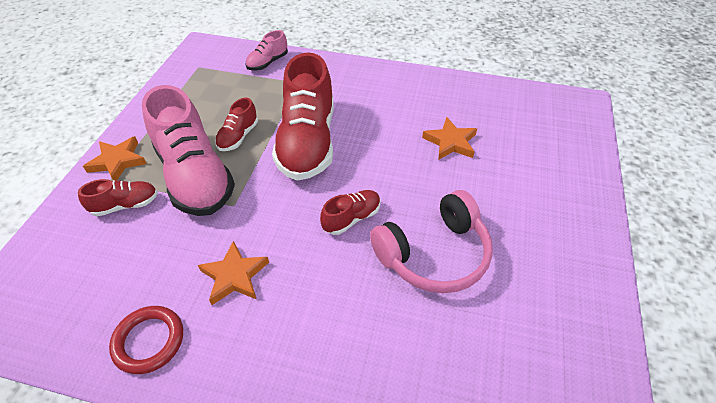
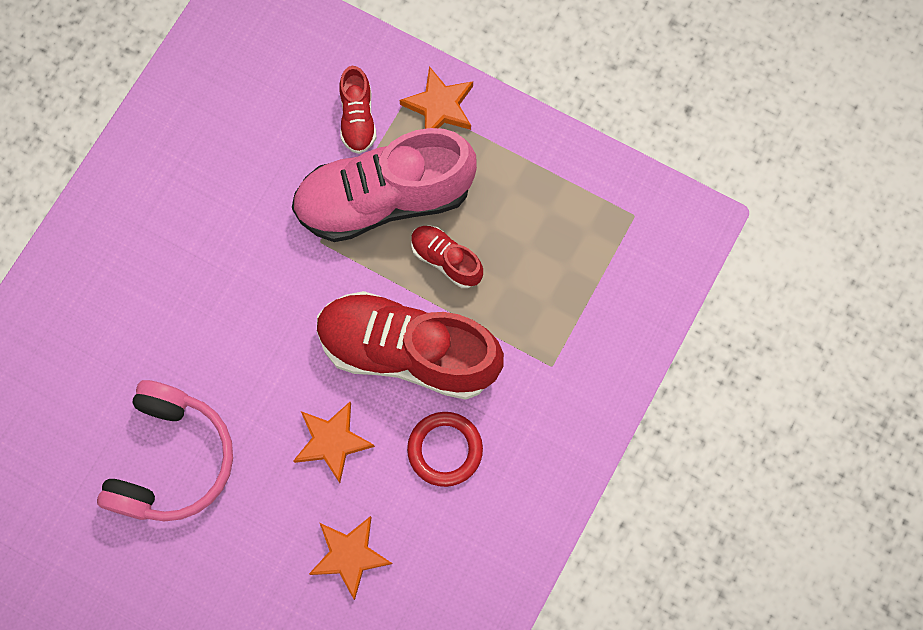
camera: 105 degrees right, 25 degrees up
(149, 341) = (166, 146): red ring -> red ring (445, 450)
(234, 276) = (215, 233): orange star -> orange star (332, 442)
(267, 63) = (619, 325): pink shoe -> none
(351, 218) = (255, 378): red shoe -> none
(434, 254) = (172, 460): pink headphones -> pink headphones turned 150 degrees counterclockwise

